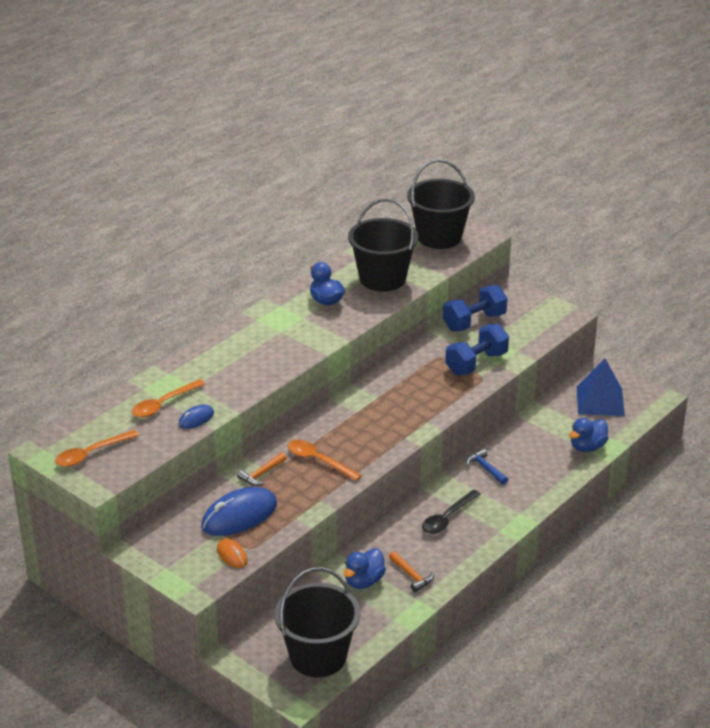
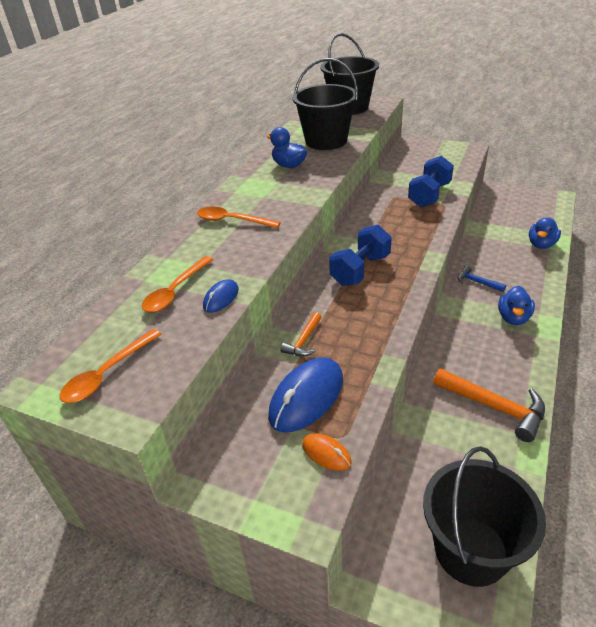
camera: 15 degrees left, 5 degrees up
(318, 460) = (353, 311): orange spoon -> orange spoon (232, 221)
(364, 581) = (452, 428): blue duck -> blue duck (513, 318)
(412, 576) = (495, 407): orange hammer -> orange hammer, size x1.81
(447, 518) = (481, 336): black spoon -> none
(474, 322) = (402, 167): blue dumbbell -> blue dumbbell (360, 270)
(600, 401) = (518, 209): blue pyramid -> none

